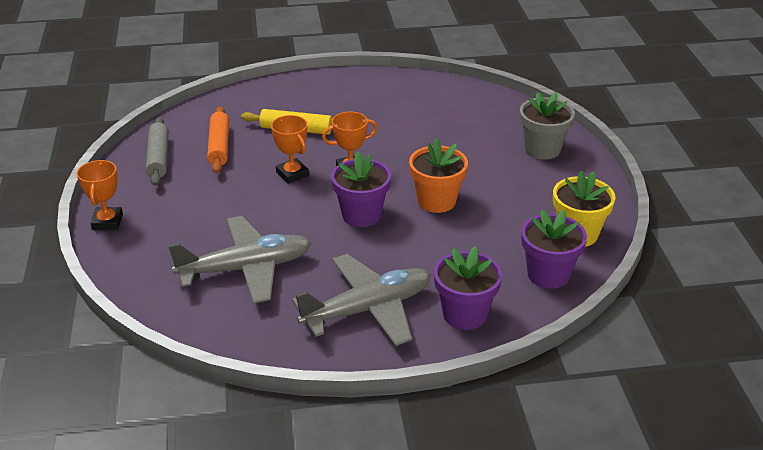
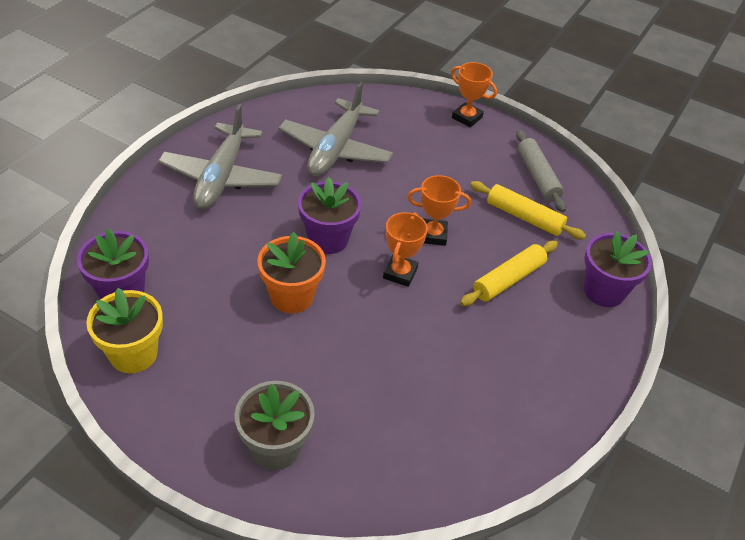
camera: 125 degrees right, 10 degrees up
(158, 158) = (537, 176): grey rolling pin -> grey rolling pin turned 45 degrees clockwise
(219, 146) = (524, 217): orange rolling pin -> yellow rolling pin
(464, 314) = (152, 217): purple flower pot -> purple flower pot (604, 291)

